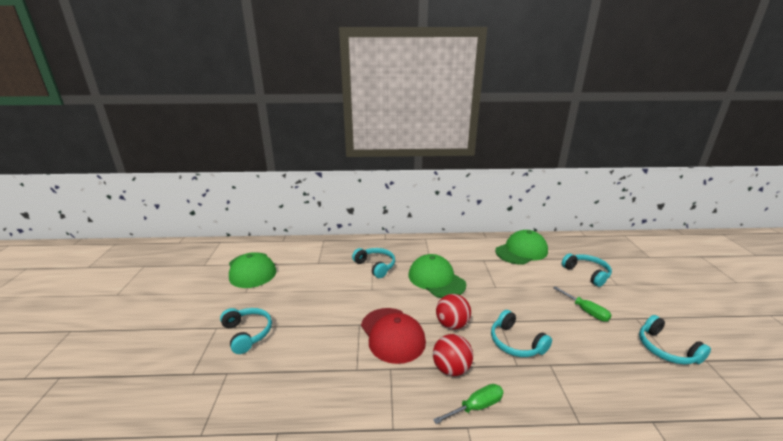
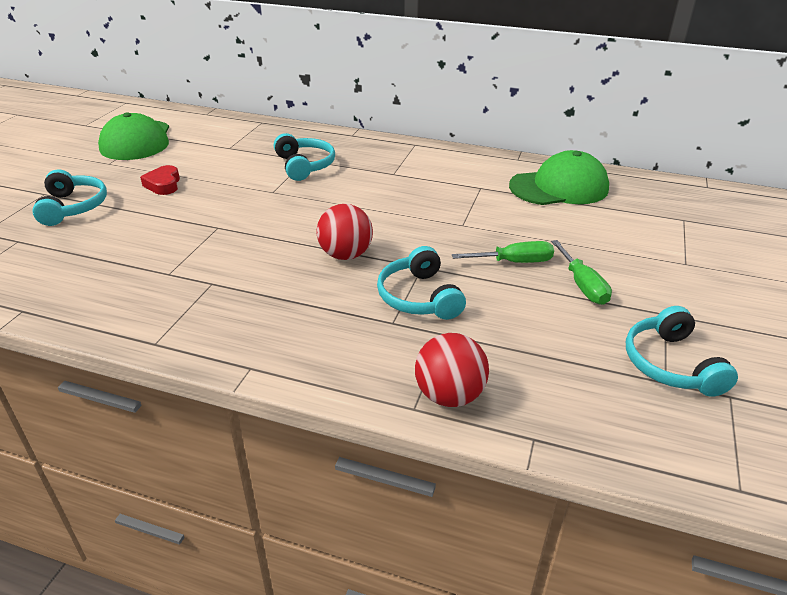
camera: 20 degrees right, 10 degrees up
(297, 300) = (163, 184): none -> red heart
(392, 335) = (250, 248): red cap -> none
(436, 279) = (378, 198): green cap -> none
(451, 369) = (292, 303): red ball -> red ball (449, 395)
(476, 407) = (284, 351): green screwdriver -> green screwdriver (514, 262)
(587, 273) = (645, 238): turquoise headphones -> none

